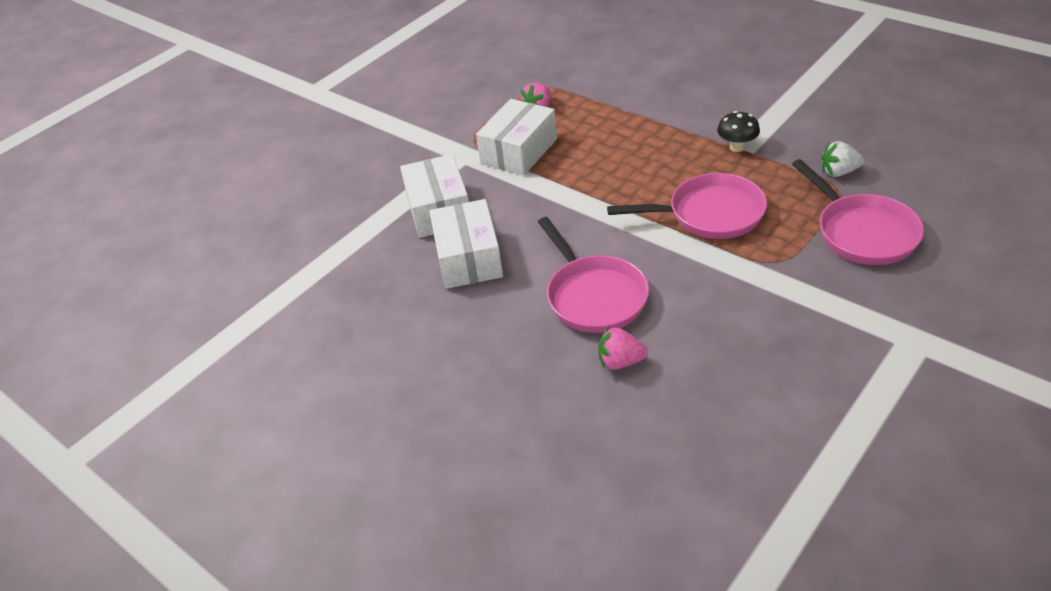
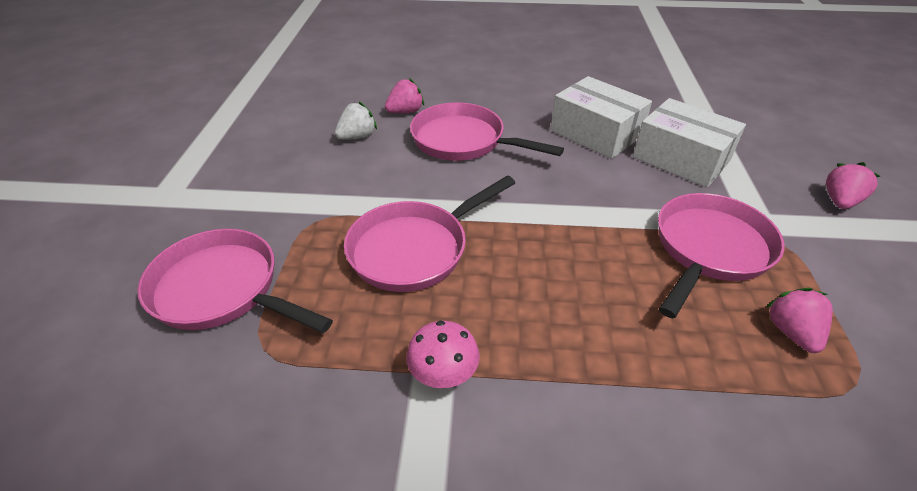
camera: 140 degrees right, 0 degrees up
(393, 147) = (840, 201): none -> pink strawberry
(519, 151) = (709, 249): white box -> pink pan
(737, 147) = (443, 375): black mushroom -> pink mushroom
(839, 172) = (267, 385): white strawberry -> white strawberry (357, 137)

